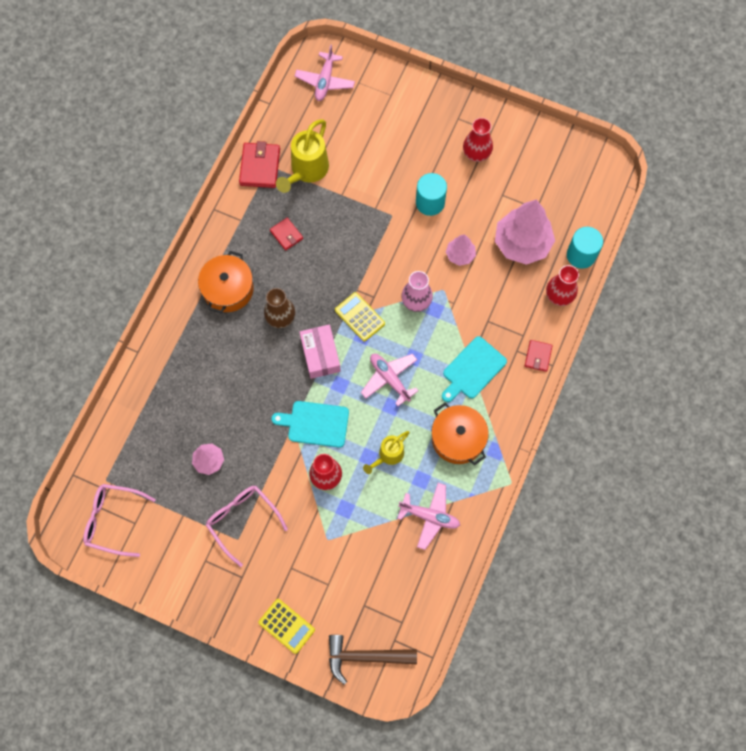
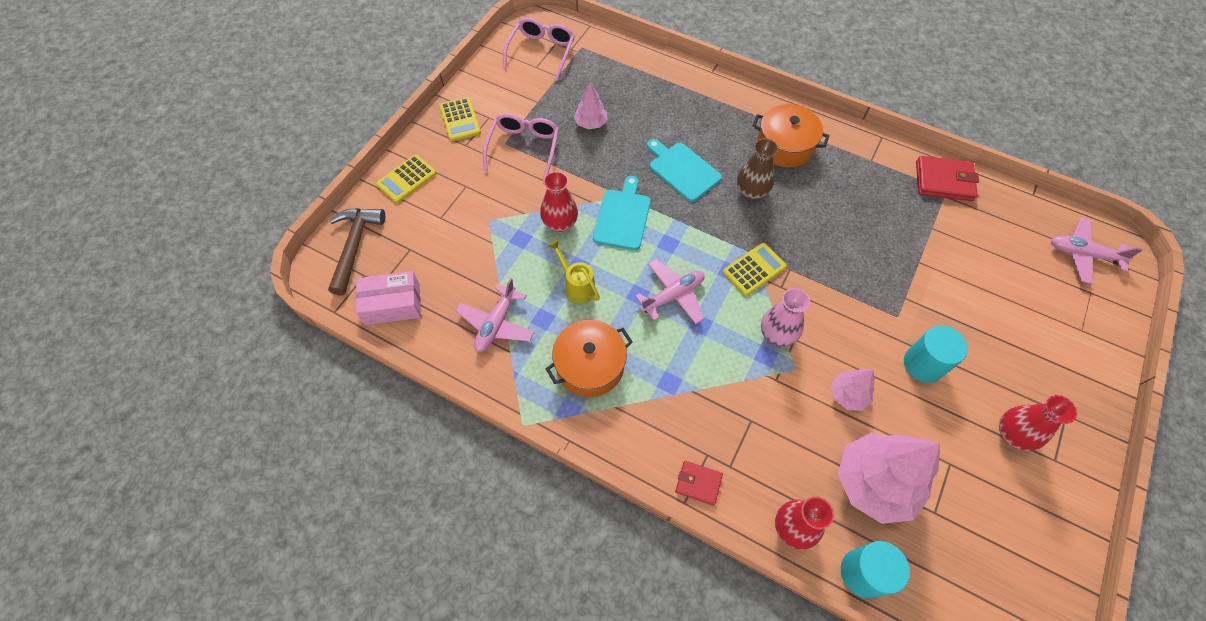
camera: 95 degrees right, 10 degrees down
(209, 588) = (460, 120): none -> yellow calculator
(242, 520) = (524, 148): pink glasses -> pink glasses turned 45 degrees counterclockwise
(286, 235) = (857, 202): red wallet -> none
(307, 171) = (946, 227): yellow watering can -> none
(320, 355) = (705, 227): pink box -> pink box (392, 304)
(472, 370) = (681, 393): turquoise cutting board -> turquoise cutting board (682, 170)

